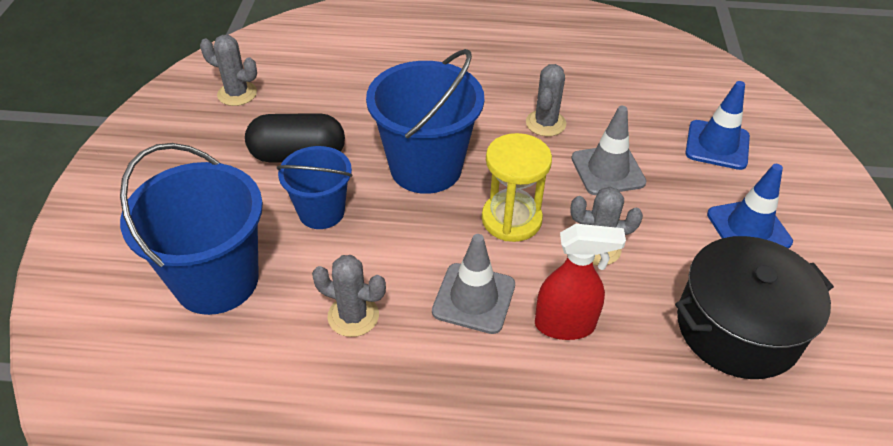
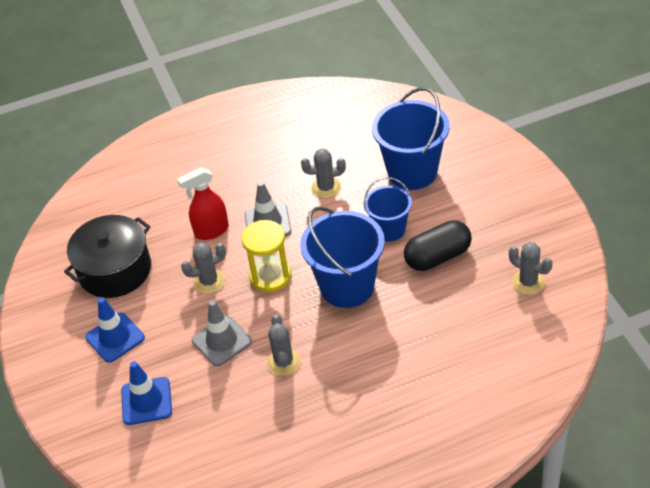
camera: 160 degrees right, 0 degrees up
(237, 94) = (528, 282): grey cactus -> grey cactus turned 45 degrees clockwise

